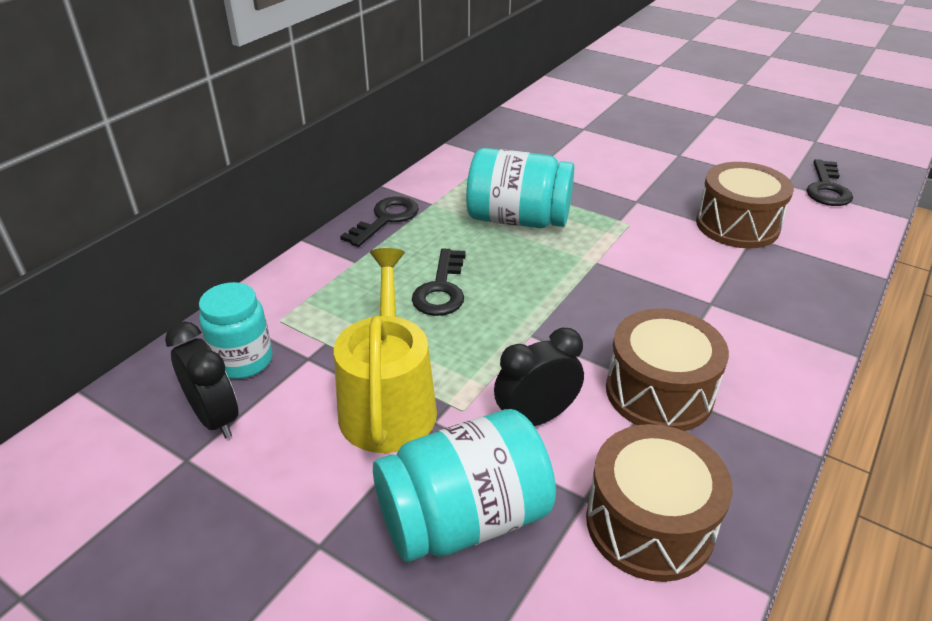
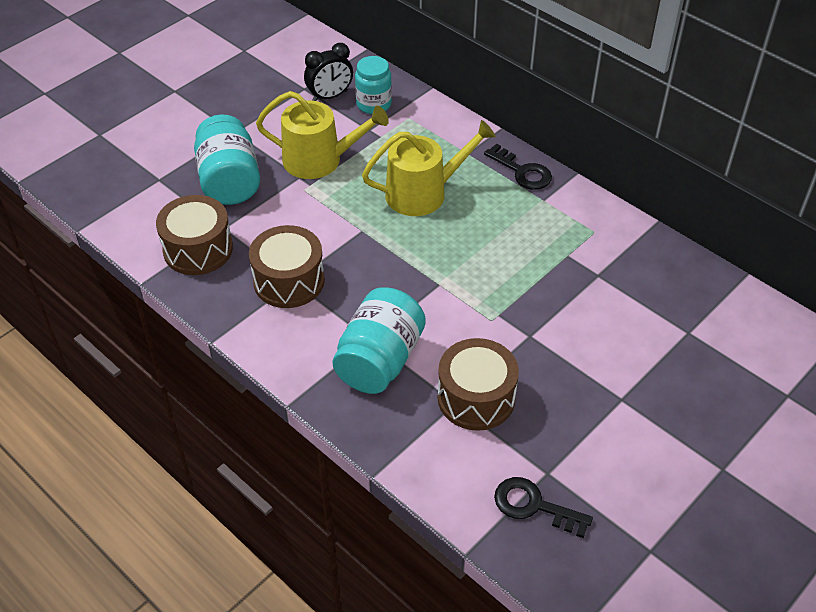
camera: 100 degrees right, 10 degrees up
(441, 289) = (423, 193): black key -> yellow watering can
(518, 219) = (509, 248): turquoise jar -> turquoise jar (379, 360)
(536, 418) = (287, 219): black clock -> none

